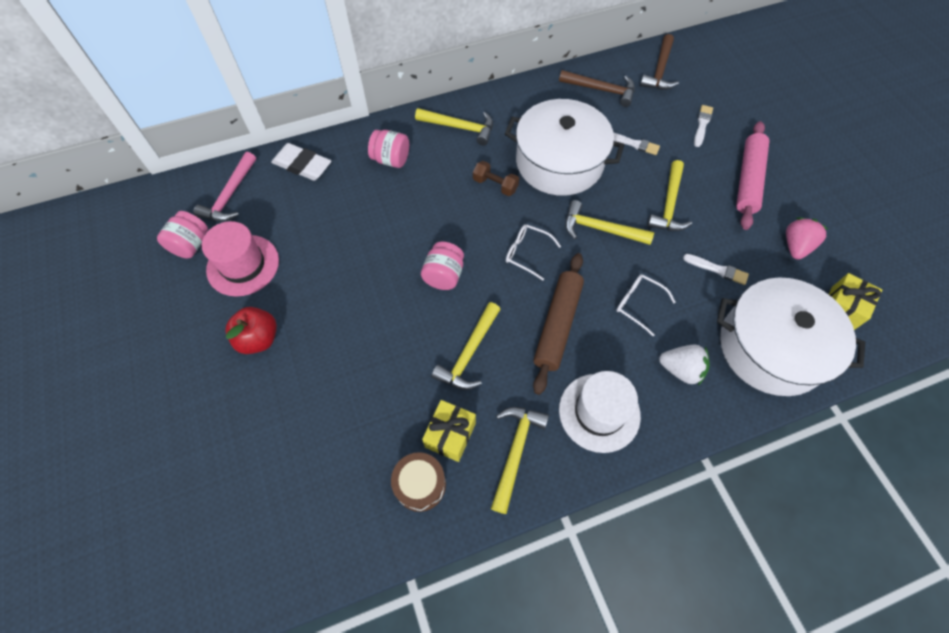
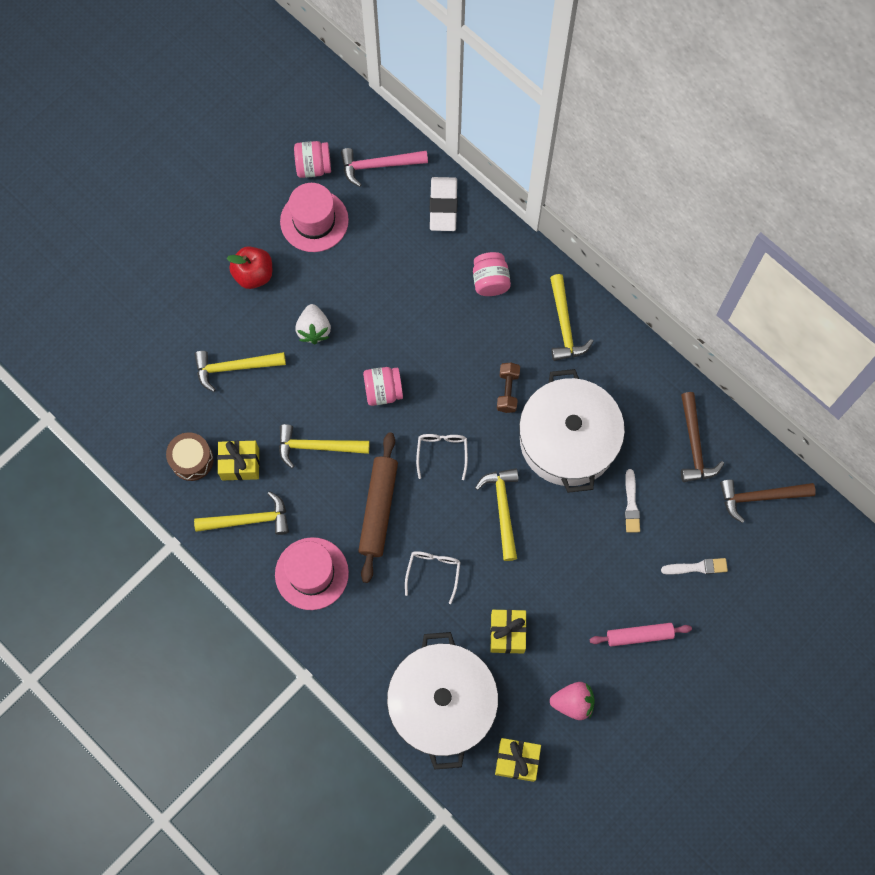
camera: 65 degrees right, 10 degrees up
(557, 325) = (378, 509): brown rolling pin -> brown rolling pin turned 75 degrees counterclockwise
(599, 412) = (311, 573): white hat -> pink hat
(669, 205) = (566, 565): yellow hammer -> yellow hammer (234, 368)
(681, 369) = (383, 629): white strawberry -> white strawberry (314, 330)
(717, 270) = (507, 633): white brush -> yellow gift
(748, 180) = (639, 635): pink rolling pin -> pink rolling pin, size x0.65

